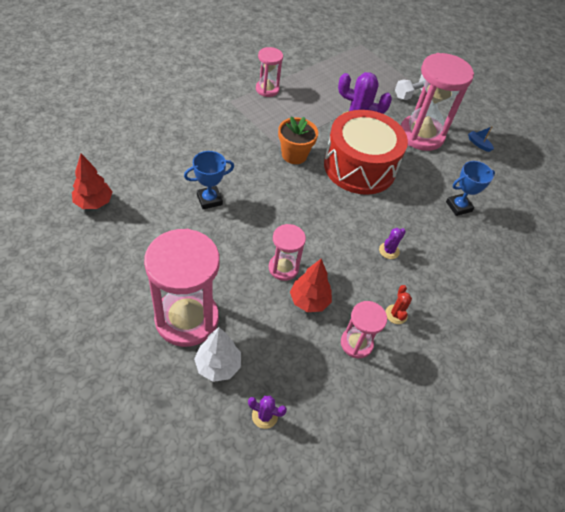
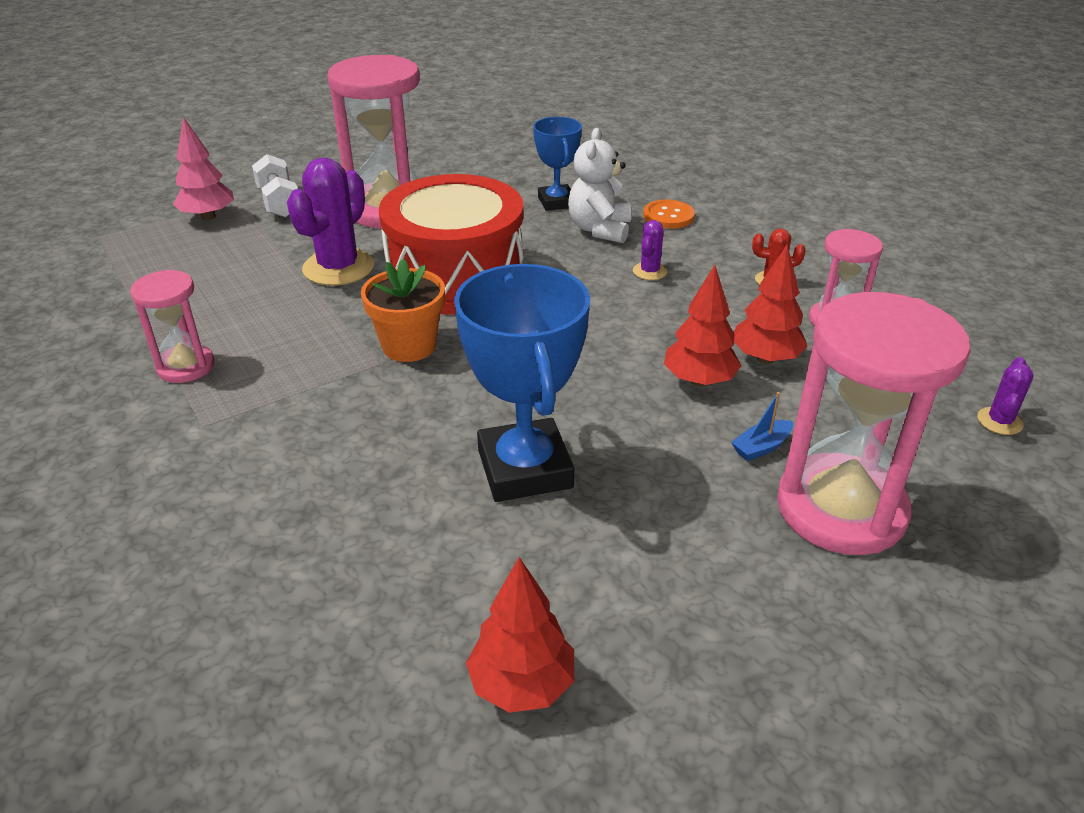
camera: 75 degrees left, 15 degrees down
(209, 200) = (525, 469): blue trophy -> blue trophy, size x1.70
(218, 365) = (928, 470): white tree -> none
(283, 268) = (699, 381): pink hourglass -> red tree
(389, 251) = (649, 271): purple cactus -> purple cactus turned 60 degrees clockwise
(390, 73) = (208, 217): none -> pink tree
(431, 227) = (599, 229): none -> white teddy bear
(461, 263) = (668, 216): none -> orange button
(478, 144) = (423, 167): blue boat -> blue boat (761, 447)

